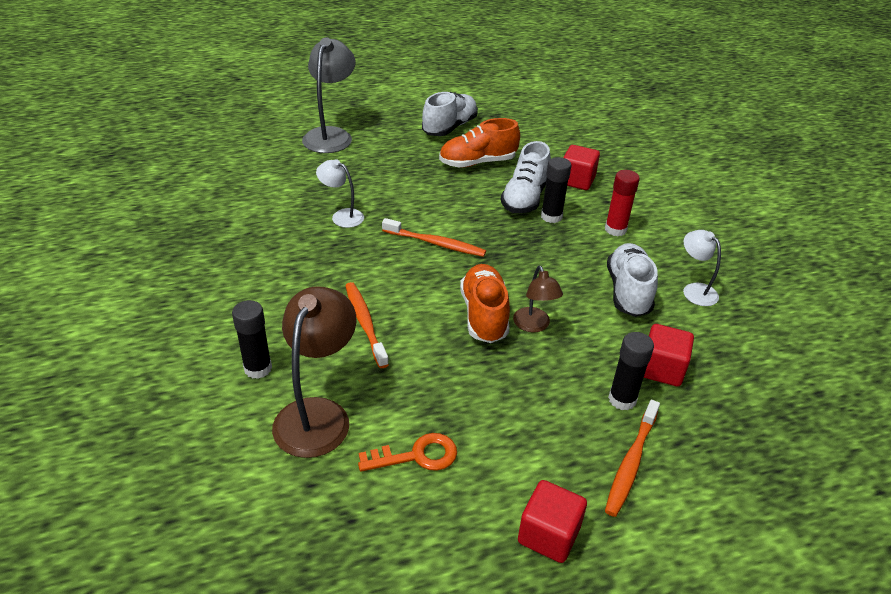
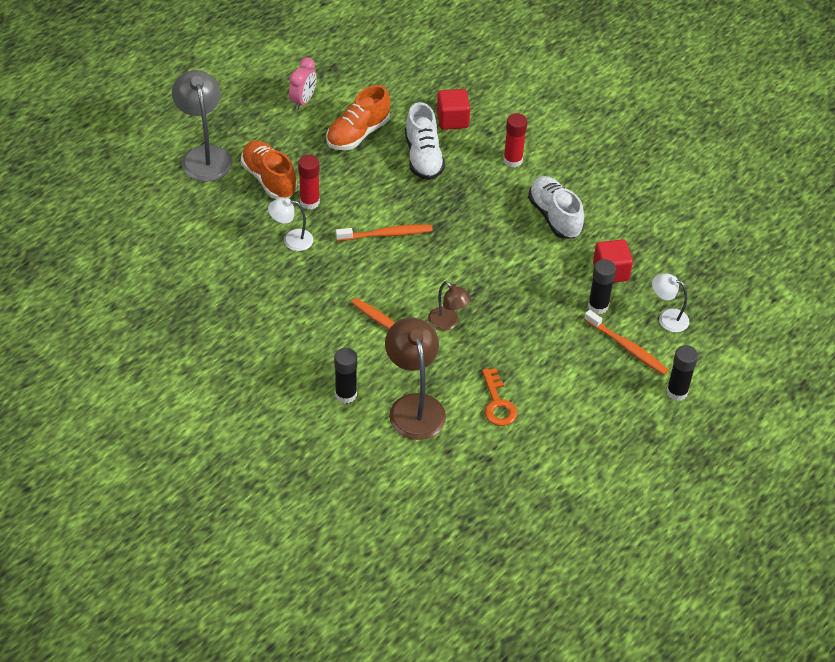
camera: 30 degrees left, 10 degrees up
(387, 194) = (309, 202): none -> red glue stick
(417, 456) = (497, 403): orange key -> orange key turned 120 degrees clockwise
(449, 127) = (303, 101): white shoe -> pink clock
(484, 315) = (467, 282): orange shoe -> orange shoe (269, 179)
(534, 325) = (507, 275): brown lamp -> brown lamp (448, 323)
(548, 535) = (605, 413): red cube -> none
(551, 216) = (456, 168): black glue stick -> black glue stick (677, 392)
(631, 462) = (626, 347): orange toothbrush -> orange toothbrush turned 45 degrees counterclockwise
(694, 290) = (599, 194): white lamp -> white lamp (667, 318)

